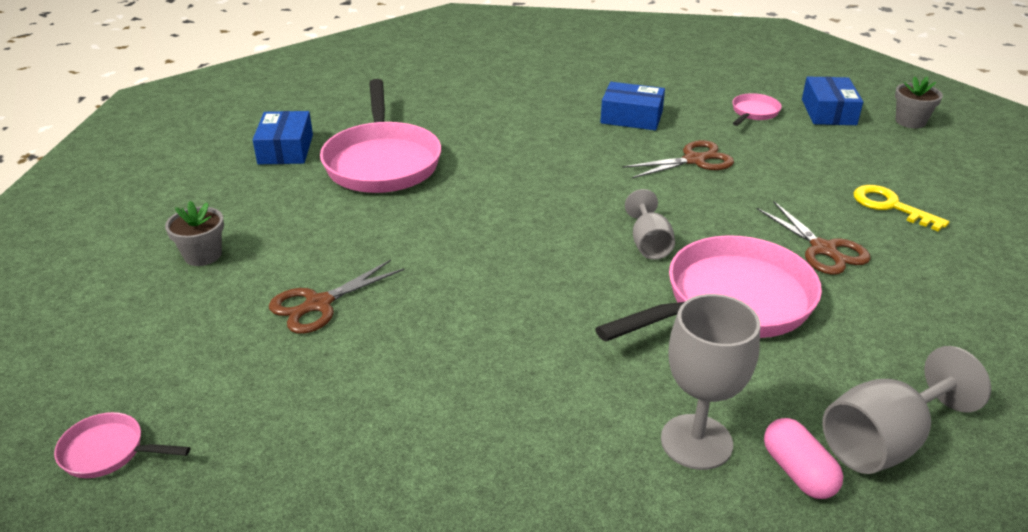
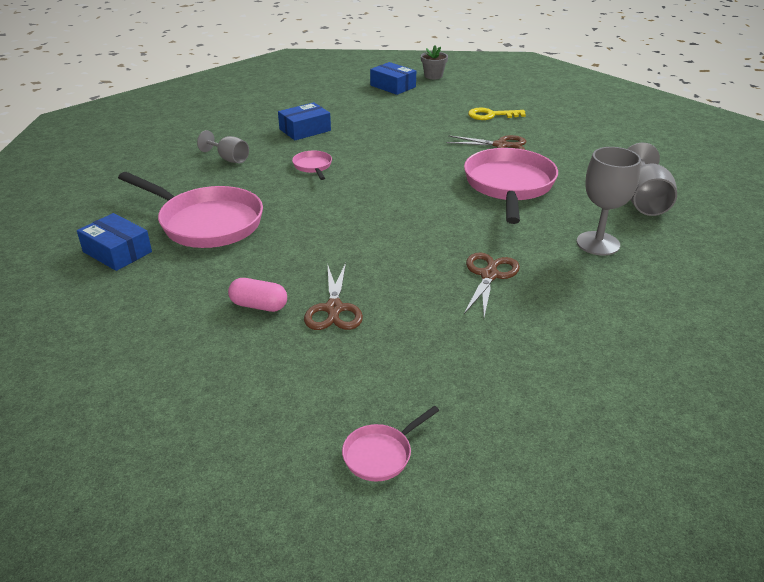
camera: 50 degrees left, 0 degrees up
(203, 255) = (201, 337): grey flower pot -> none
(649, 244) = (432, 182): grey goblet -> grey goblet (229, 159)
(694, 160) = (377, 136): brown scissors -> brown scissors (489, 275)
(754, 113) = (360, 101): pink pan -> pink pan (313, 166)
(798, 472) = (642, 229): pink capsule -> pink capsule (259, 305)

